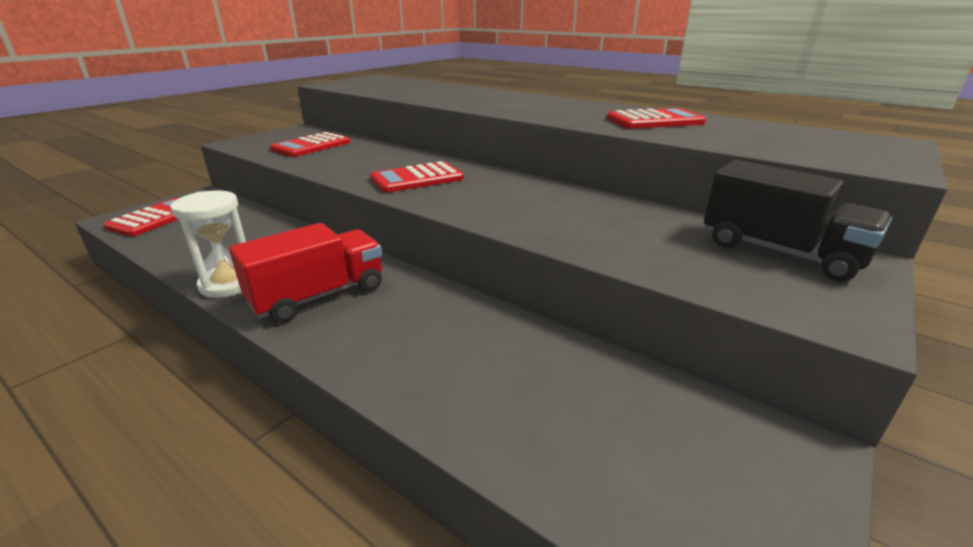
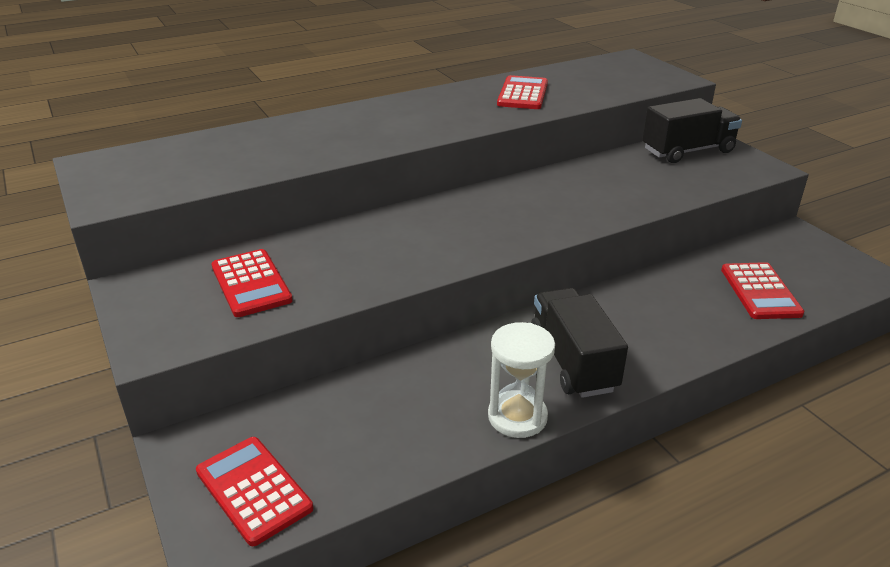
camera: 65 degrees left, 5 degrees up
(318, 296) = (572, 361): red truck -> black truck
(417, 179) = (455, 235): red calculator -> red calculator (760, 291)

